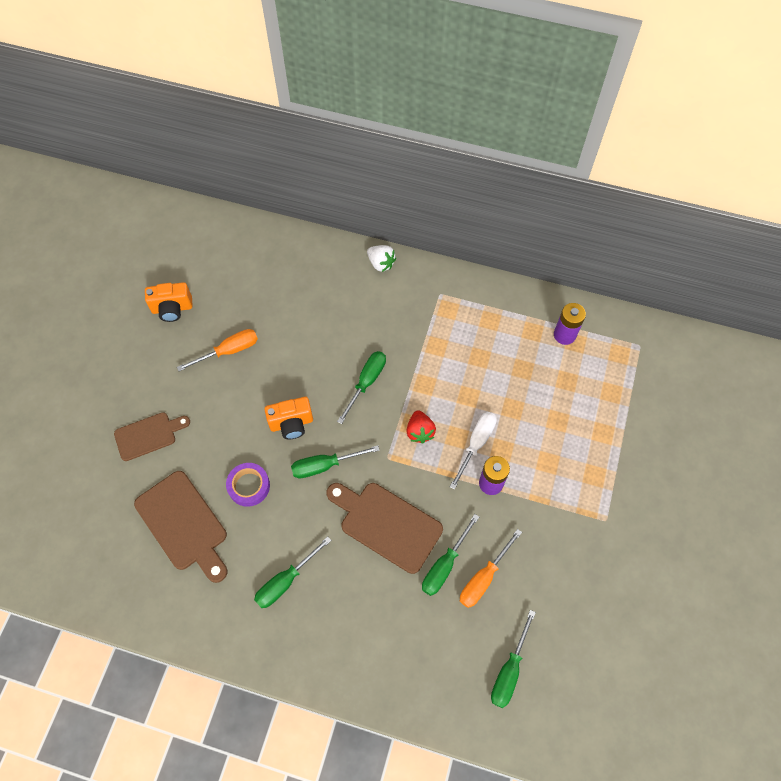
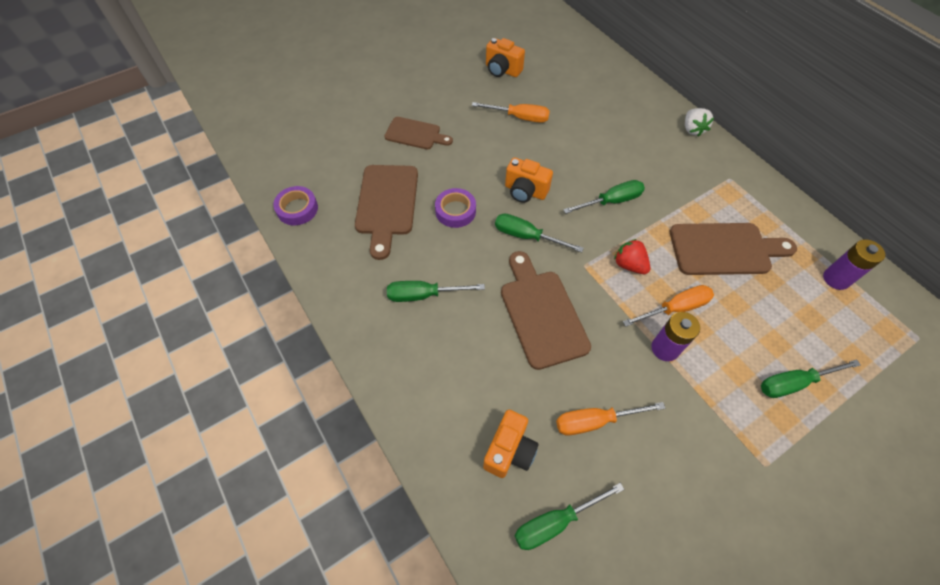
camera: 40 degrees right, 5 degrees down
(106, 590) = (297, 209): none -> purple tape
(420, 431) = (629, 265): red strawberry -> red strawberry turned 105 degrees clockwise
(444, 565) = (566, 383): green screwdriver -> green screwdriver (794, 383)
(444, 648) = (509, 450): none -> orange camera
(476, 444) = (675, 308): white screwdriver -> orange screwdriver
(477, 365) = (724, 249): none -> brown cutting board

